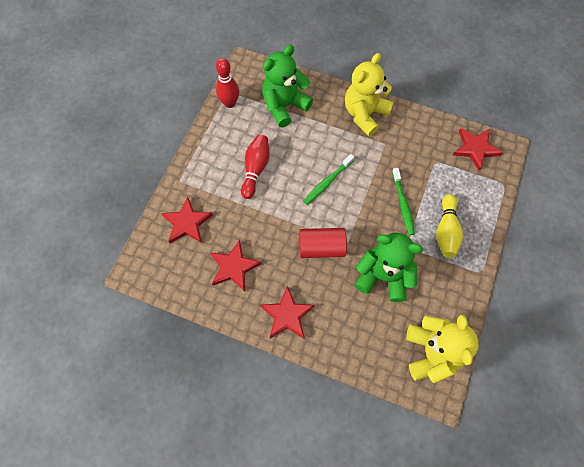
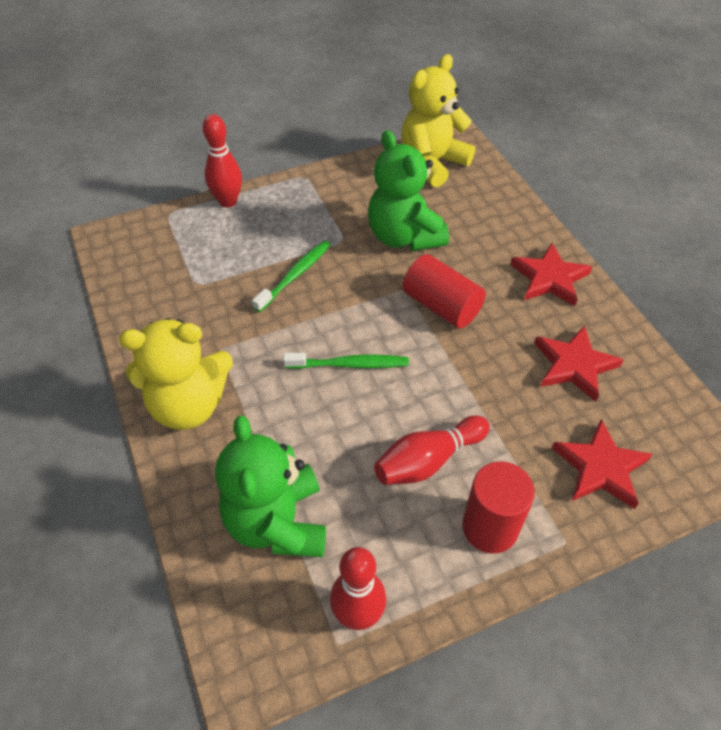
camera: 135 degrees left, 15 degrees down
(211, 164) = (490, 527): none -> red cylinder
(284, 106) = (277, 522): green teddy bear -> green teddy bear turned 75 degrees clockwise
(446, 231) = (287, 223): yellow bowling pin -> none
(475, 148) = (136, 262): red star -> none
(490, 217) = (228, 201): none -> red bowling pin

